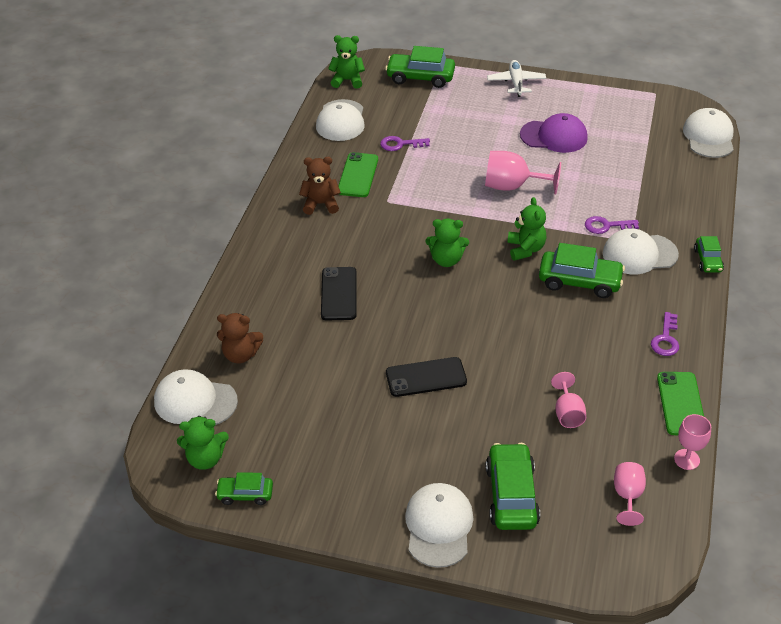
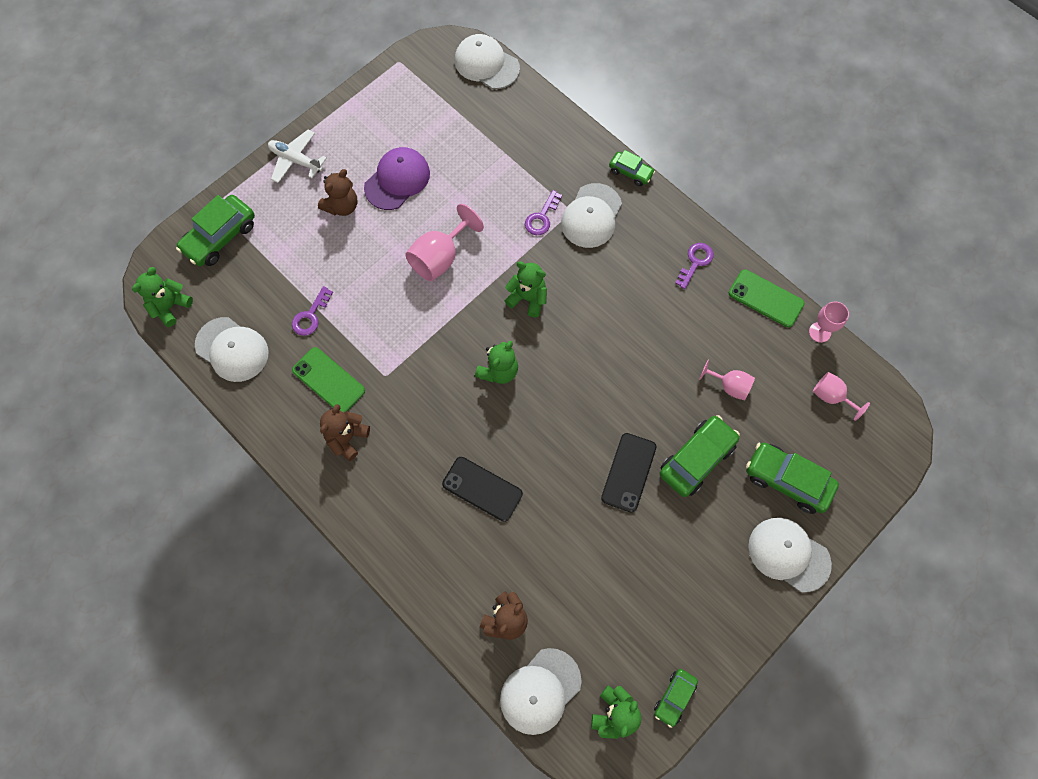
camera: 60 degrees left, 25 degrees up
(503, 120) = (342, 206): none -> brown teddy bear
(579, 281) = (593, 282): green car -> green car (697, 459)
(666, 339) = (695, 262): purple key -> purple key turned 105 degrees counterclockwise

